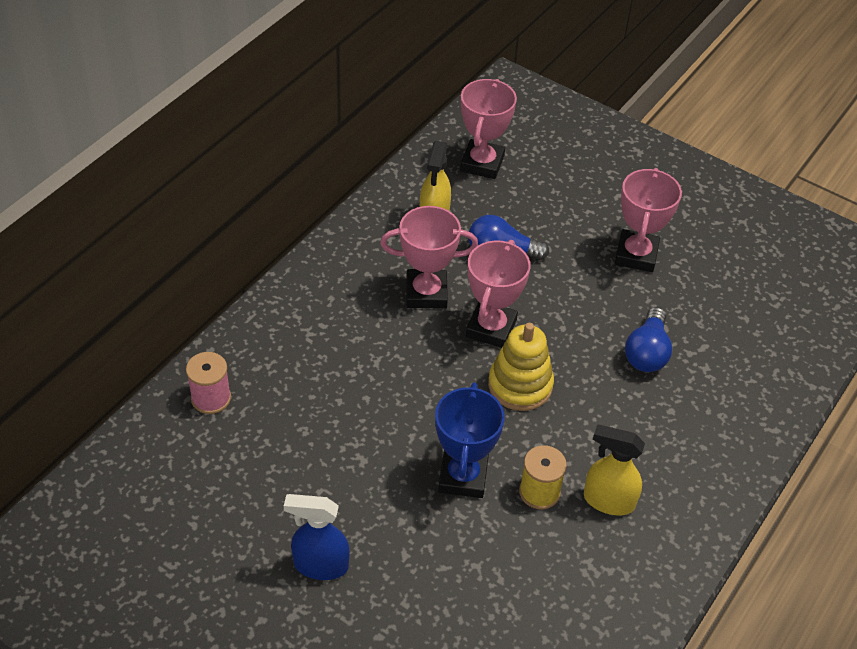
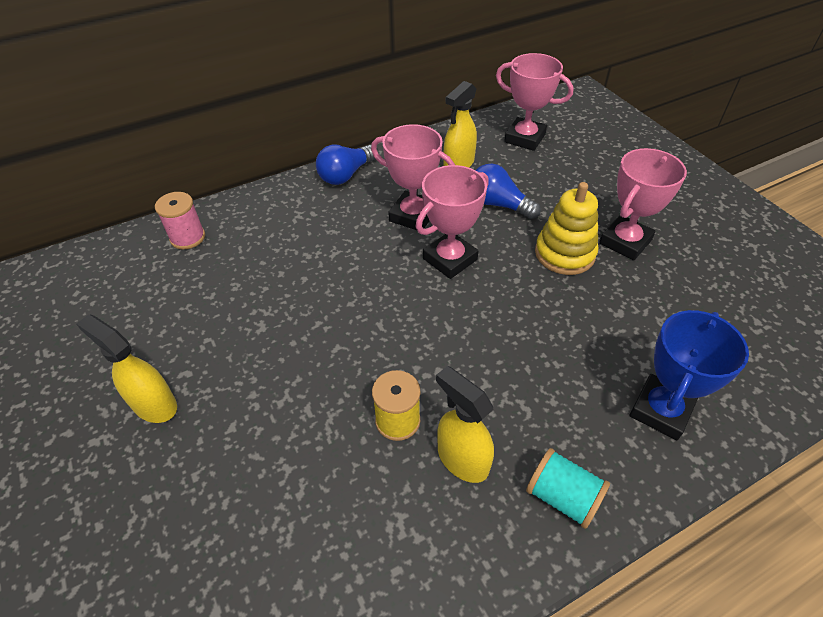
camera: 30 degrees right, 0 degrees up
(320, 565) = (154, 404): blue spray bottle -> yellow spray bottle
(463, 477) = (336, 376): blue trophy -> blue trophy (660, 410)
(482, 163) = (524, 138): pink trophy -> pink trophy turned 75 degrees clockwise
(520, 385) = (444, 315): yellow stacking toy -> yellow stacking toy (564, 253)
(647, 352) = (588, 328): blue light bulb -> blue light bulb (346, 175)
(695, 497) = (562, 497): none -> turquoise spool

